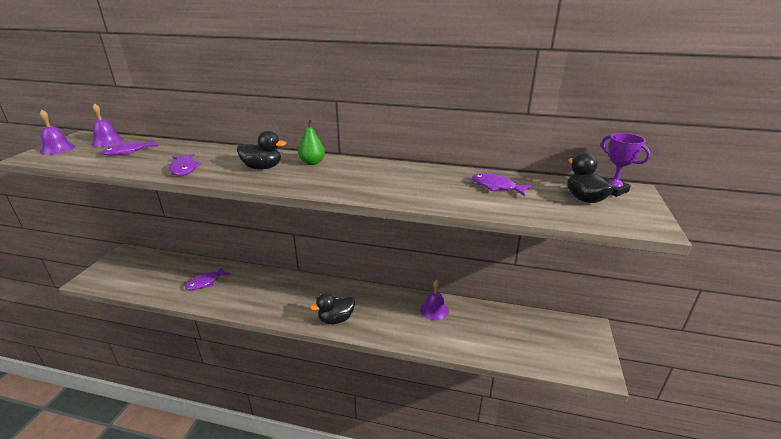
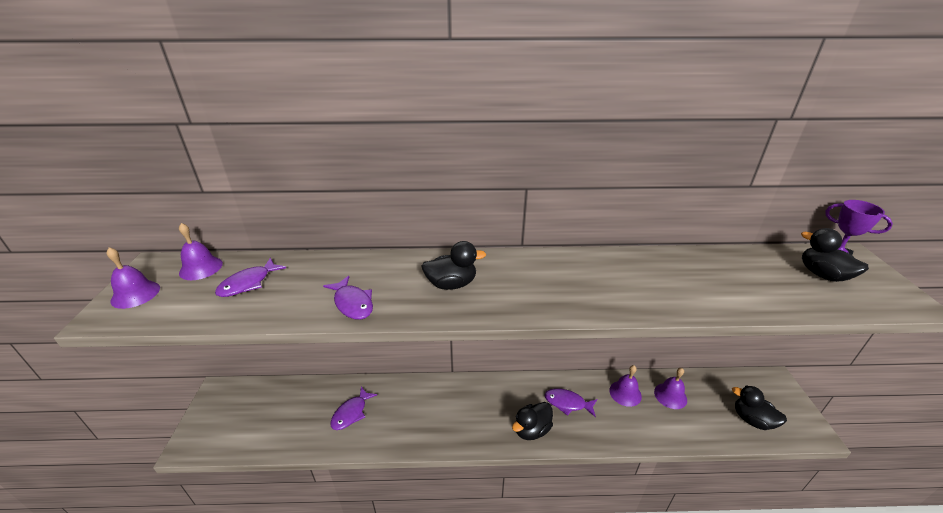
camera: 15 degrees left, 5 degrees up
(312, 162) = (503, 265): green pear -> none
(475, 319) = (670, 395): none -> purple bell
(496, 187) = (728, 271): purple fish -> purple fish (567, 403)
(542, 351) = (752, 420): none -> black duck

